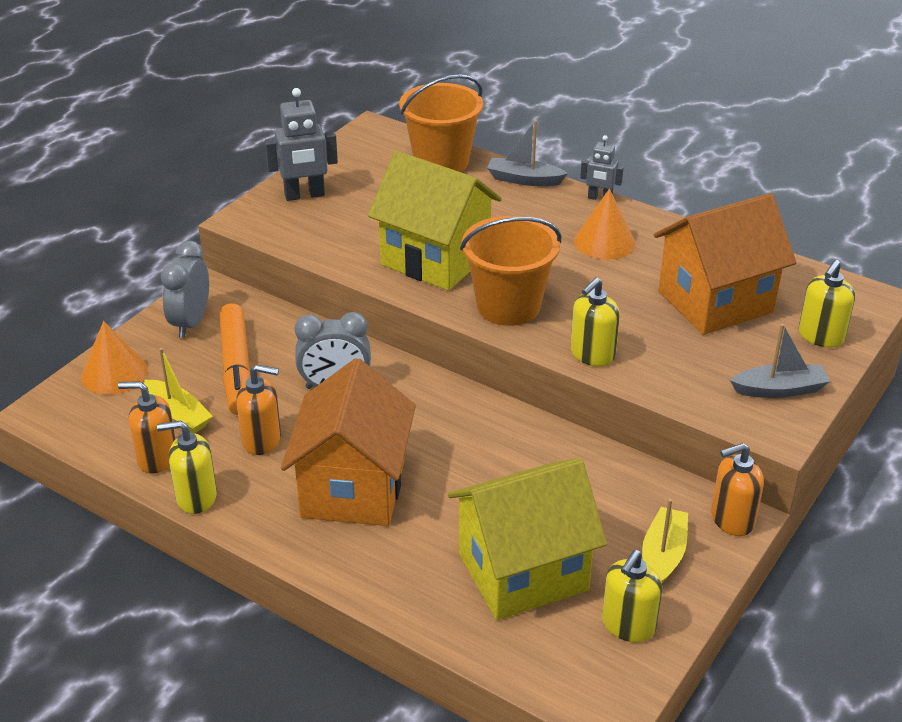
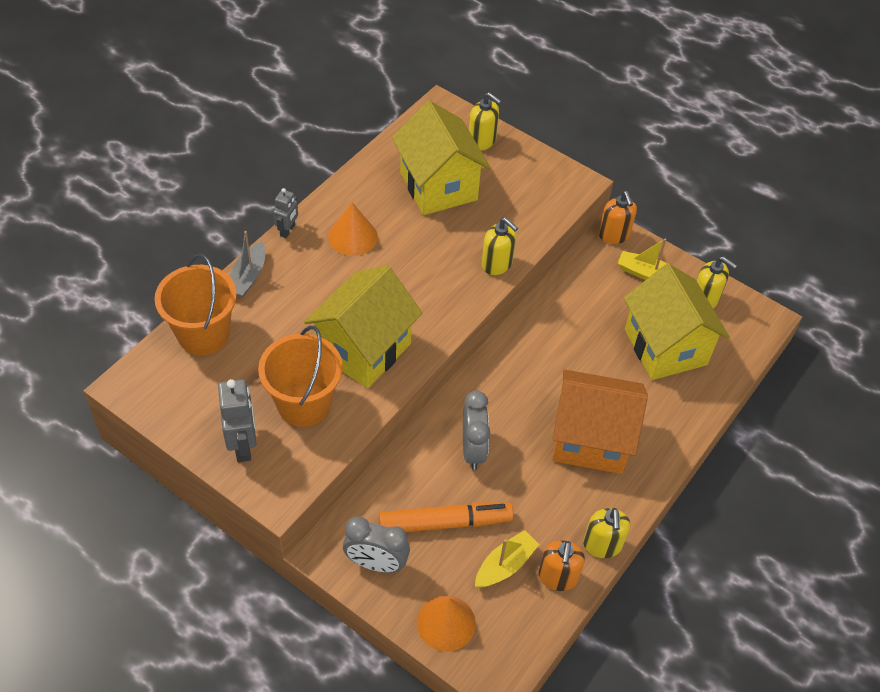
camera: 90 degrees left, 15 degrees up
(262, 440) = (537, 501): orange soap dispenser -> none
(508, 306) = (434, 307): orange bucket -> orange bucket (304, 404)
(715, 302) = (438, 186): orange house -> yellow house
(779, 389) = (537, 173): grey boat -> none

